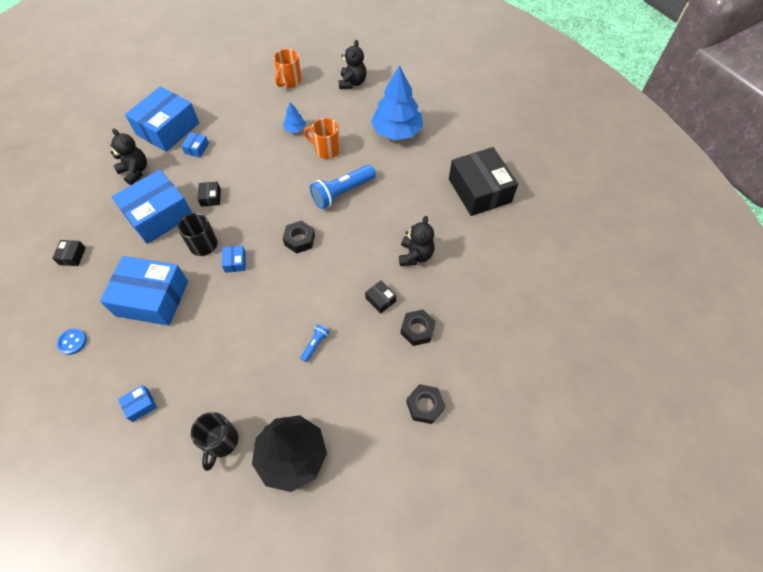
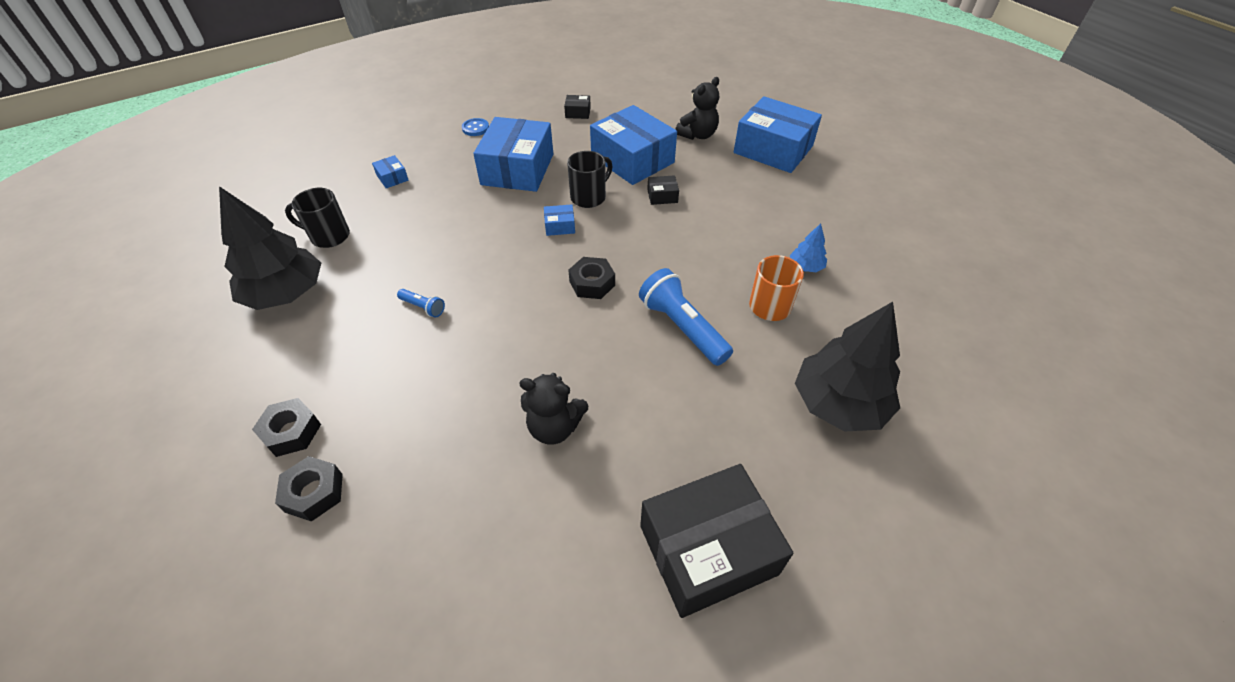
camera: 90 degrees right, 10 degrees down
(196, 148) = (744, 176): blue box -> none
(289, 81) = (912, 254): orange mug -> none
(352, 83) = (945, 335): black teddy bear -> none
(380, 300) = (478, 378): black box -> none
(396, 131) = (839, 403): blue tree -> black tree
(417, 330) = (415, 426): black nut -> black nut (314, 493)

